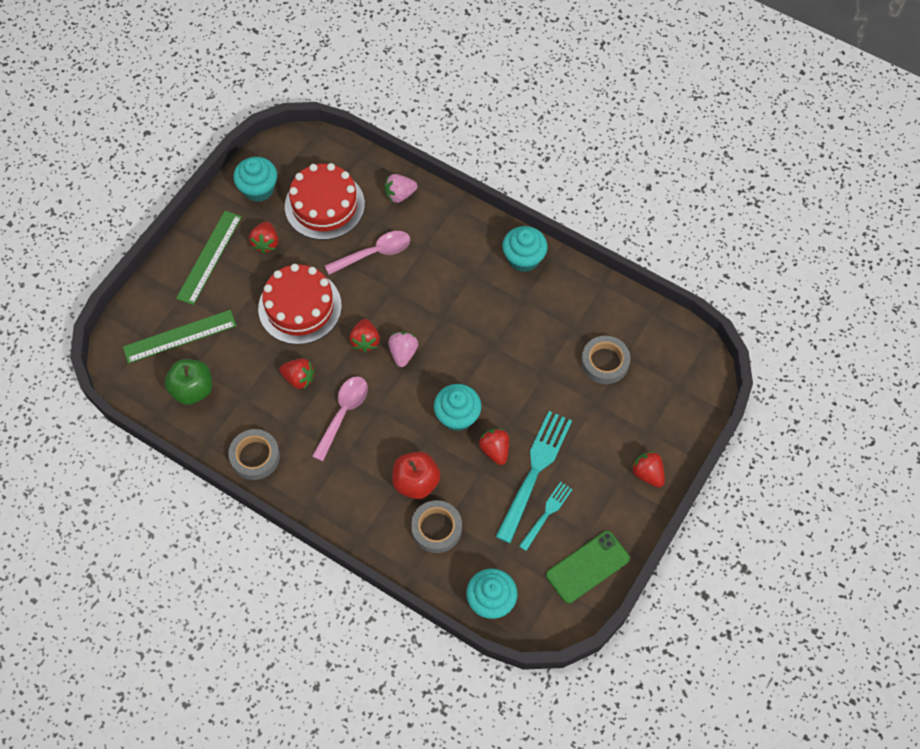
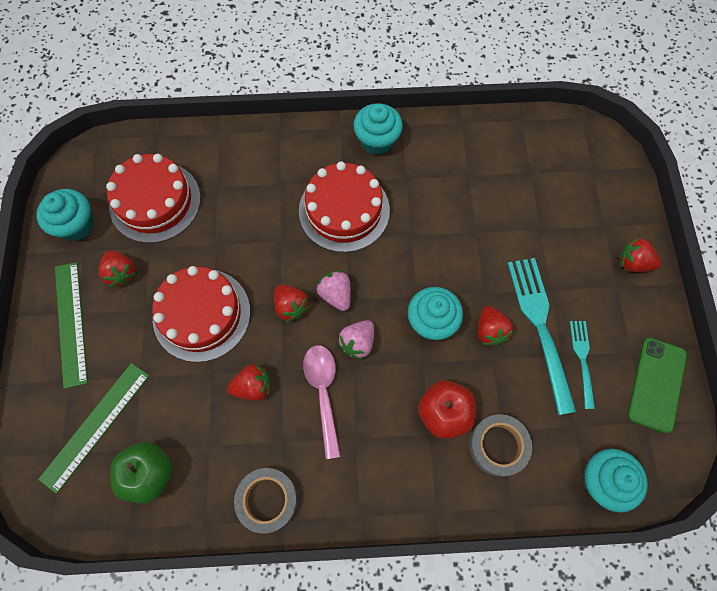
camera: 35 degrees left, 5 degrees up
(374, 253) = (237, 218): pink spoon -> none
(400, 194) = (221, 150): pink strawberry -> pink strawberry (358, 342)
(456, 296) = (344, 210): none -> red cake
(495, 450) = (490, 331): red strawberry -> red strawberry turned 135 degrees counterclockwise
(605, 362) = (518, 188): grey tape -> none

